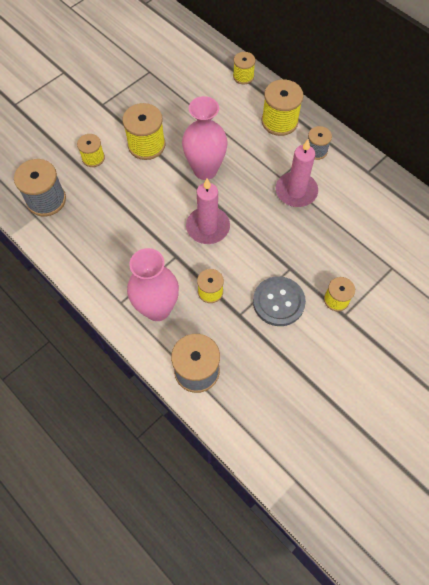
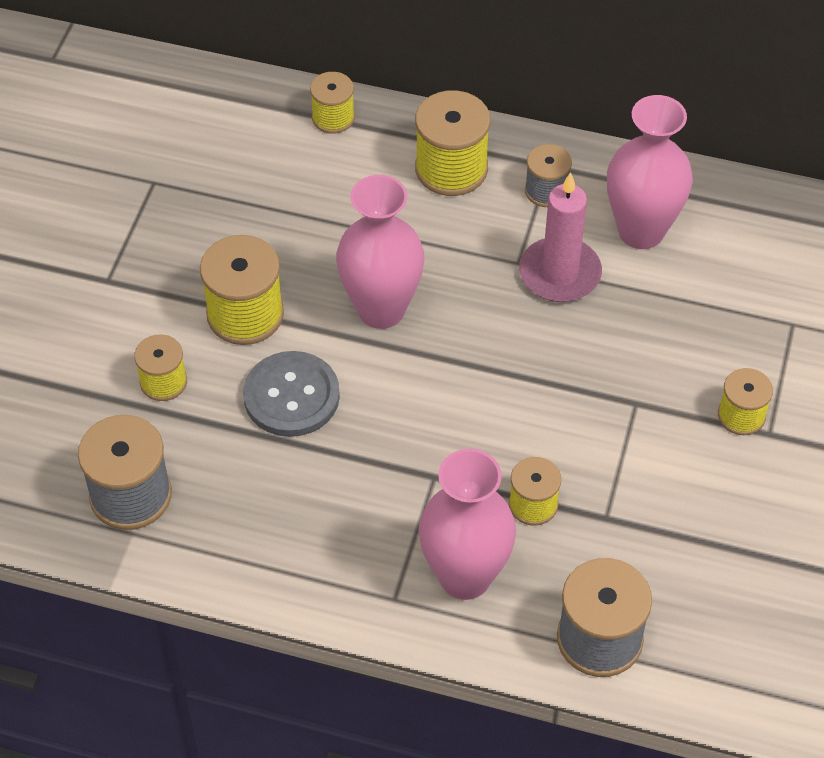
camera: 30 degrees left, 10 degrees down
(208, 227) = (454, 402): pink candle -> none
(278, 302) = (654, 465): grey button -> grey button (291, 396)
(347, 189) = (641, 231): none -> pink vase

